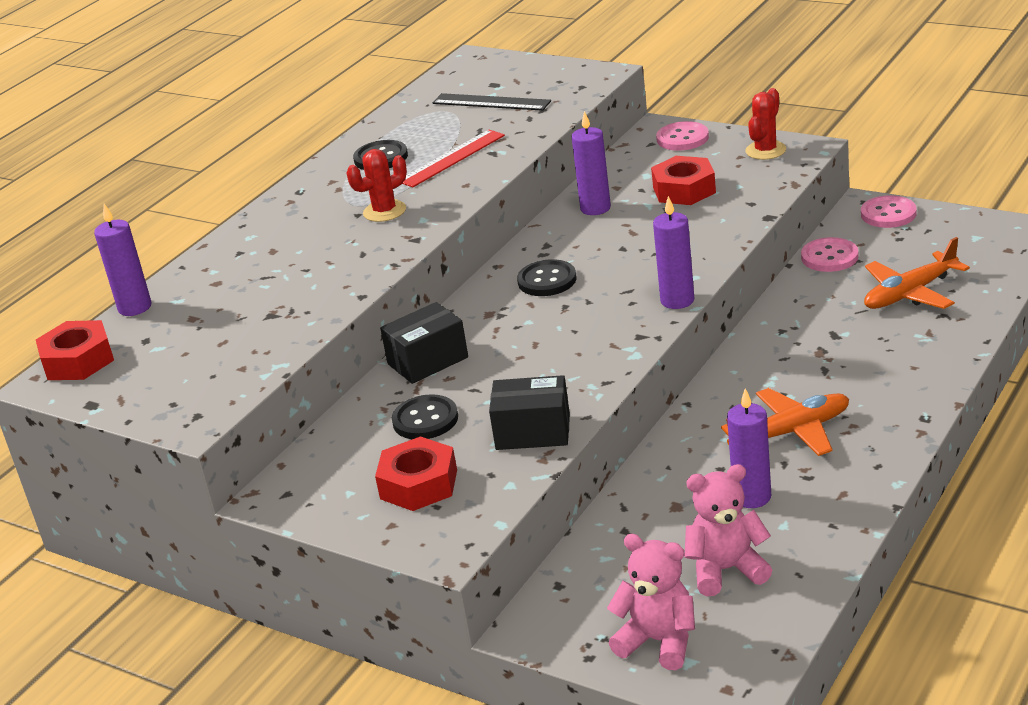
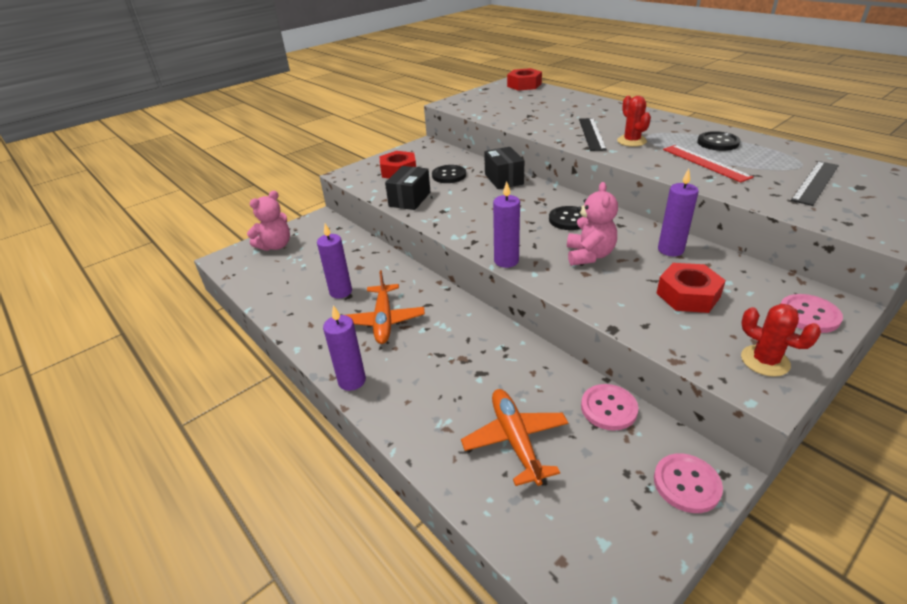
camera: 105 degrees right, 5 degrees up
(135, 307) = (564, 92): purple candle -> purple candle (352, 381)
(358, 244) = (591, 134): none -> black ruler
(726, 570) = (297, 272): pink teddy bear -> pink teddy bear (589, 255)

